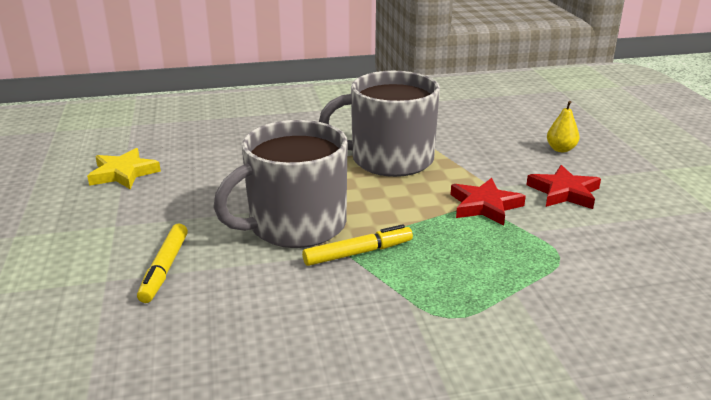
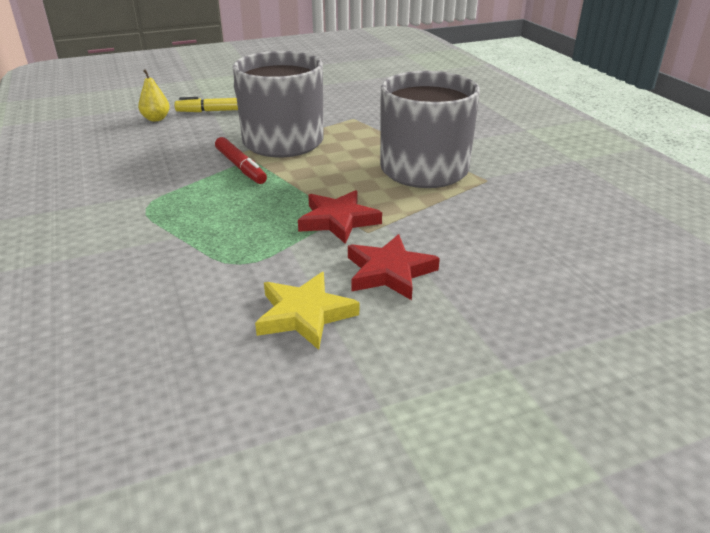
camera: 80 degrees right, 5 degrees up
(123, 173) = (346, 81): yellow star -> yellow star (305, 314)
(358, 253) = (240, 167): yellow marker -> red marker
(561, 149) = (522, 275): yellow pear -> yellow pear (156, 119)

